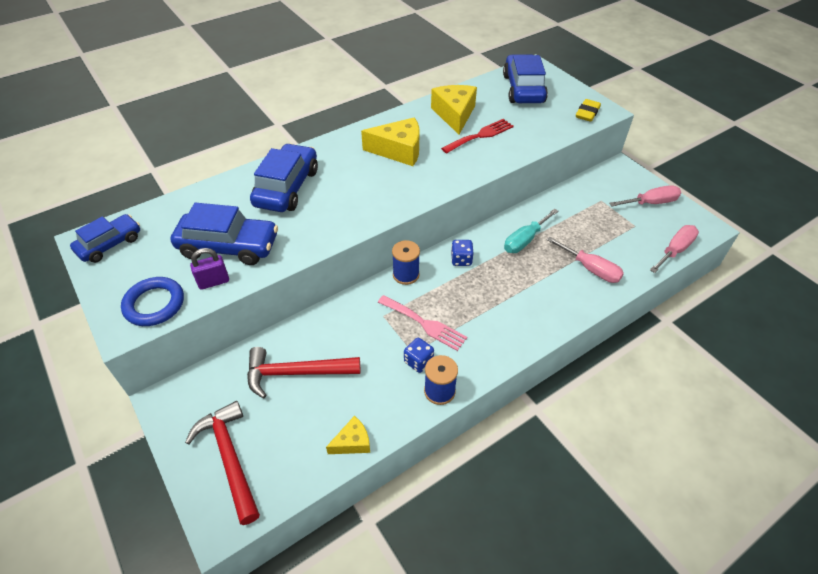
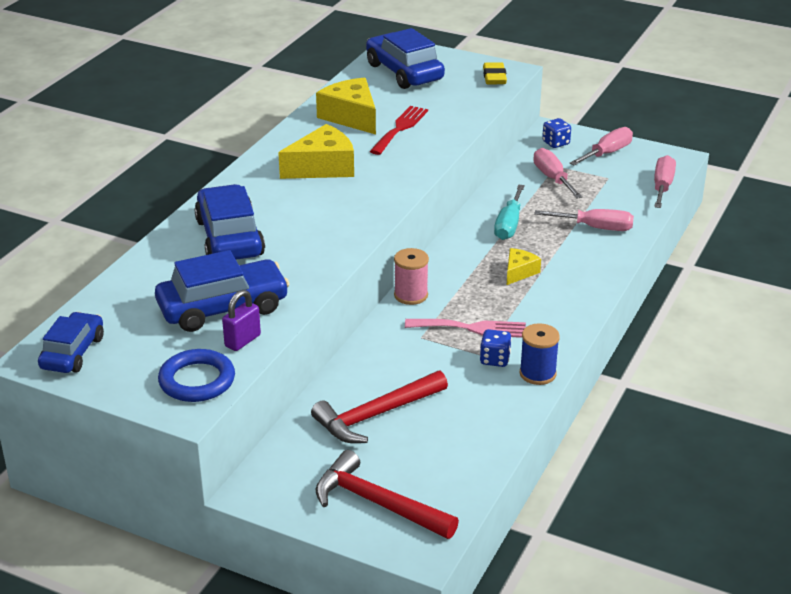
camera: 30 degrees left, 15 degrees down
(352, 442) = (490, 442): yellow cheese -> yellow cheese (519, 272)
(406, 275) = (411, 295): blue spool -> pink spool
(461, 260) = (458, 263): blue dice -> blue dice (555, 143)
(590, 210) = (552, 178): none -> pink screwdriver

